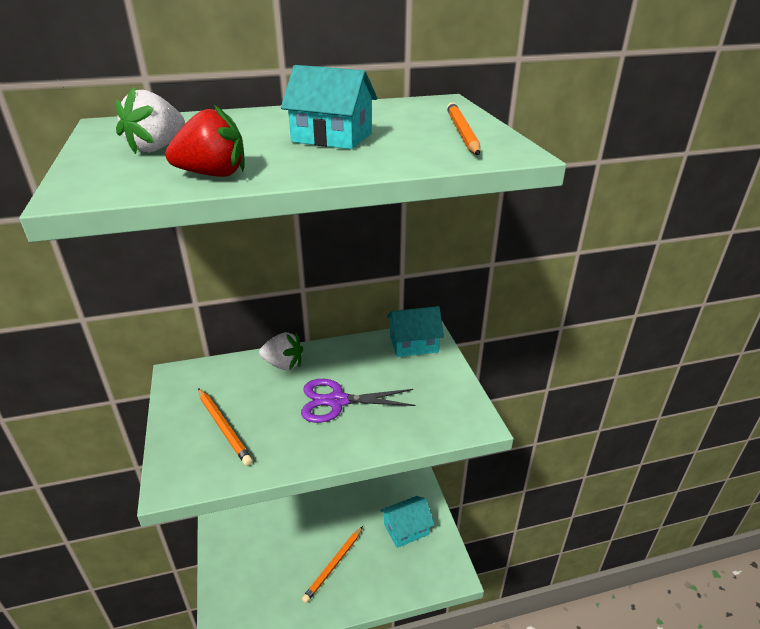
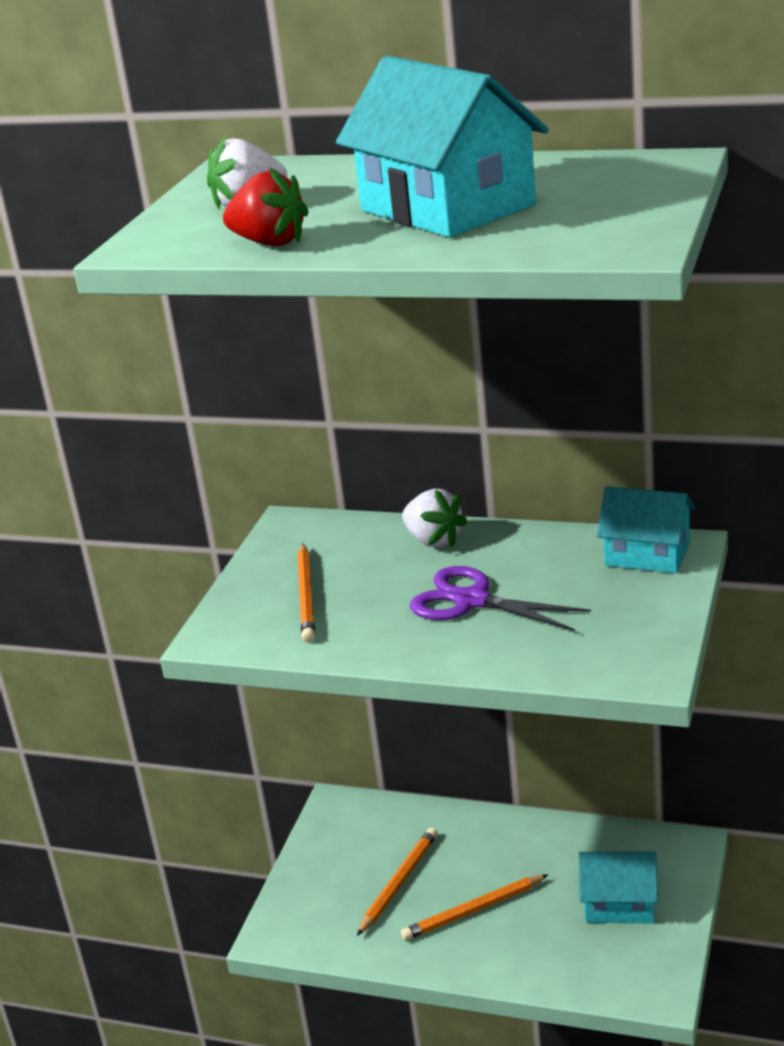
camera: 35 degrees right, 5 degrees down
(332, 138) = (447, 208): turquoise house -> turquoise house, size x1.63
(462, 132) = (617, 214): orange pencil -> orange pencil (399, 883)

